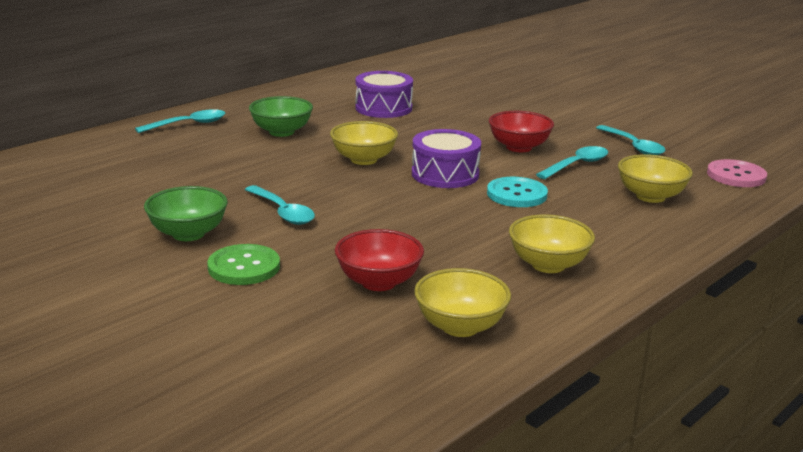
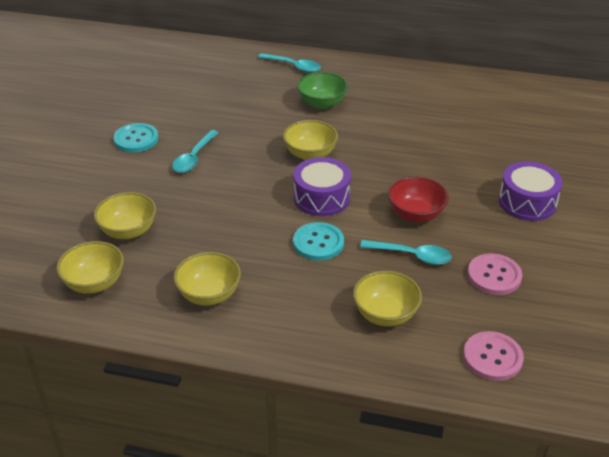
camera: 60 degrees right, 15 degrees up
(188, 234) = (136, 139): green bowl -> turquoise button
(244, 267) = (110, 175): green button -> none
(378, 282) = (128, 231): red bowl -> yellow bowl
(383, 108) = (422, 124): purple drum -> purple drum (527, 202)
(633, 146) = (494, 276): turquoise spoon -> pink button

